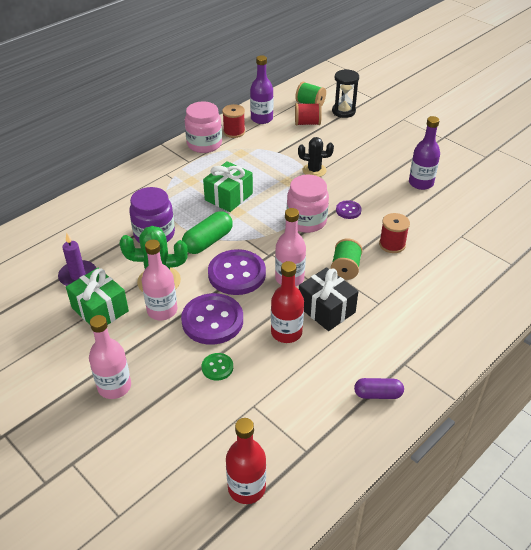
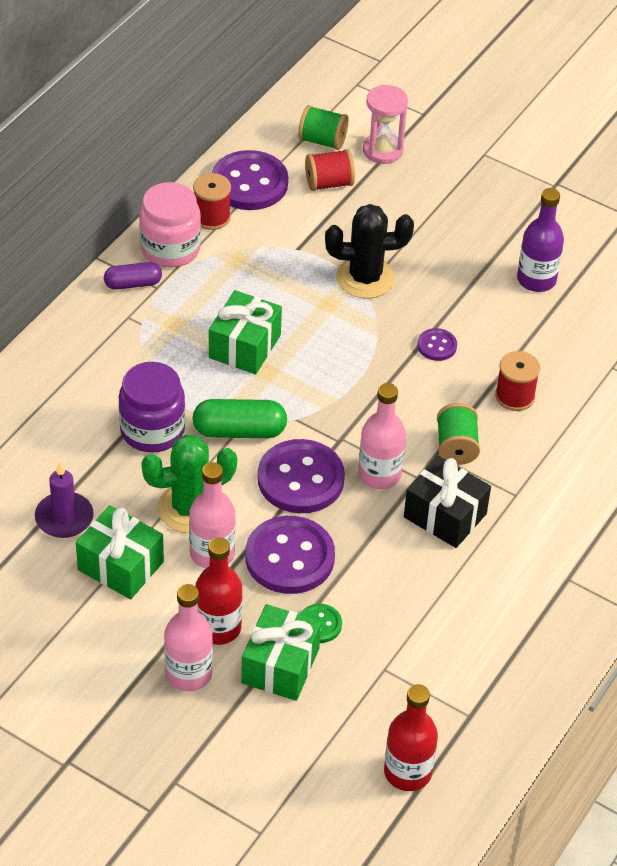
camera: 15 degrees left, 5 degrees up
(180, 391) = (280, 666): none -> green gift
(208, 241) = (239, 431): green capsule -> green capsule turned 60 degrees clockwise
(261, 119) = (249, 183): purple bottle -> purple button
(286, 332) = (399, 559): red bottle -> red bottle (218, 627)
(306, 221) = (378, 374): pink jar -> none
(314, 170) = (365, 278): black cactus -> black cactus, size x1.52
(343, 111) = (382, 150): black hourglass -> pink hourglass
(378, 394) = (542, 626): purple capsule -> purple capsule (133, 284)

